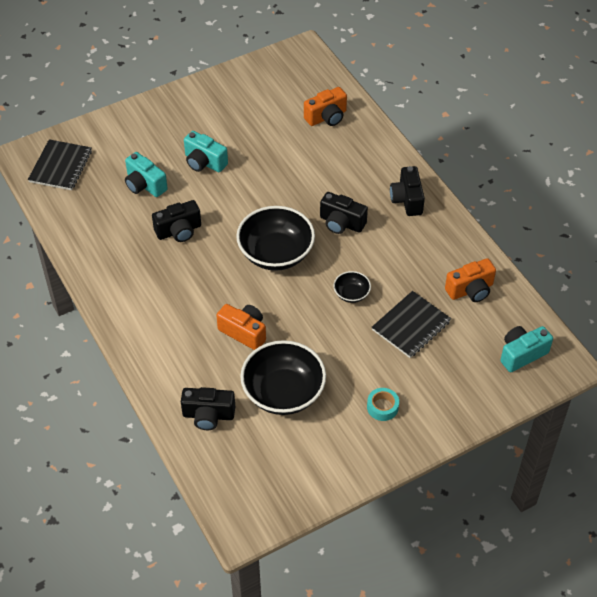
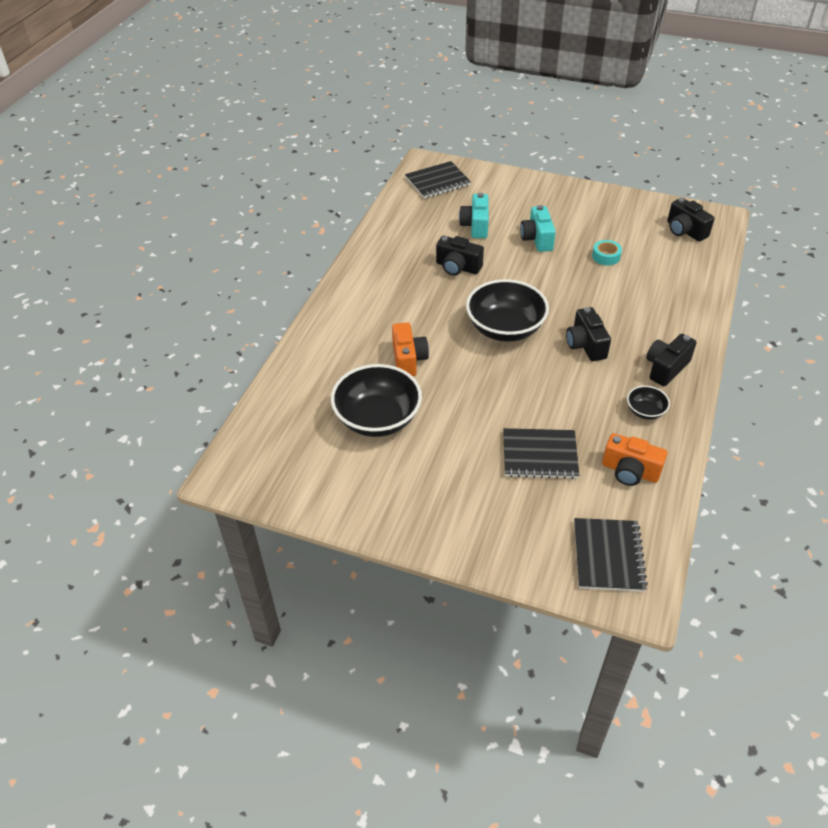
camera: 50 degrees right, 5 degrees down
(208, 415) = (308, 390): black camera -> black camera (685, 231)
(326, 117) = (676, 270): orange camera -> none
(351, 294) = (523, 397): black bowl -> black bowl (645, 411)
(382, 407) = (433, 491): turquoise tape -> turquoise tape (606, 256)
(522, 354) = (608, 556): turquoise camera -> black notebook

